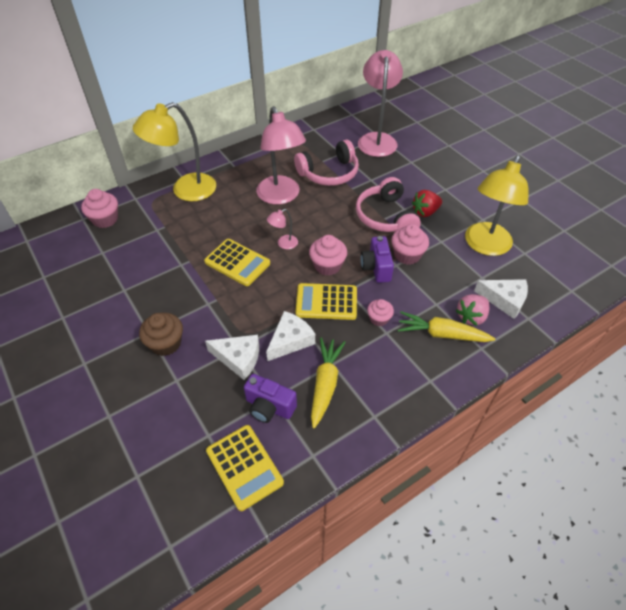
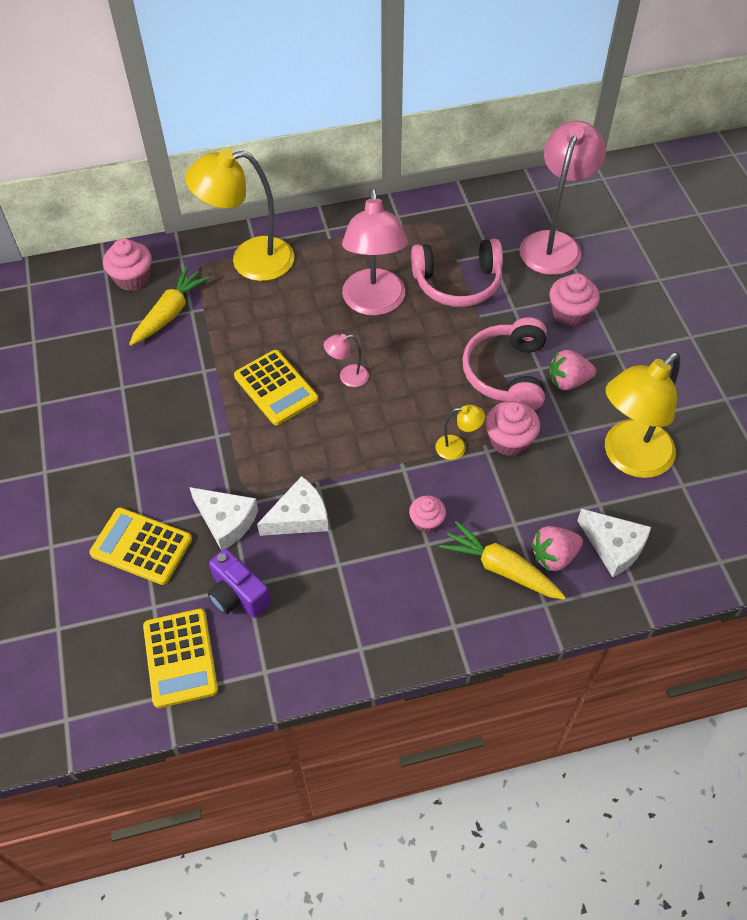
camera: 20 degrees right, 5 degrees up
(166, 343) = (146, 474): brown cupcake -> none
(325, 384) = (318, 588): yellow carrot -> yellow carrot (170, 313)
(326, 302) = (368, 477): yellow calculator -> yellow calculator (141, 546)
(327, 265) = (392, 425): pink cupcake -> pink cupcake (570, 313)
(376, 268) = (457, 447): purple camera -> yellow lamp
(425, 212) = (568, 381): red strawberry -> pink strawberry

